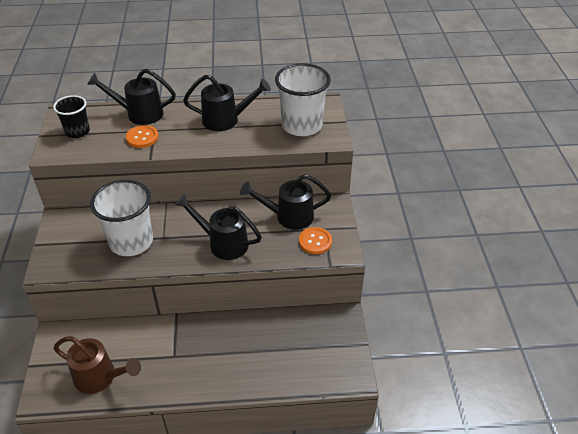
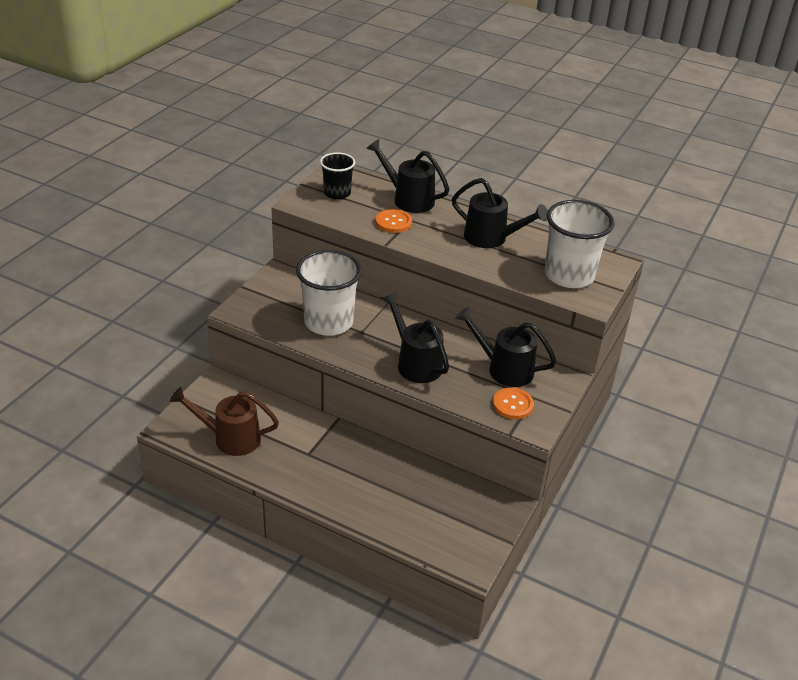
camera: 30 degrees right, 5 degrees down
(100, 377) = (230, 438): brown watering can -> brown watering can turned 135 degrees clockwise

